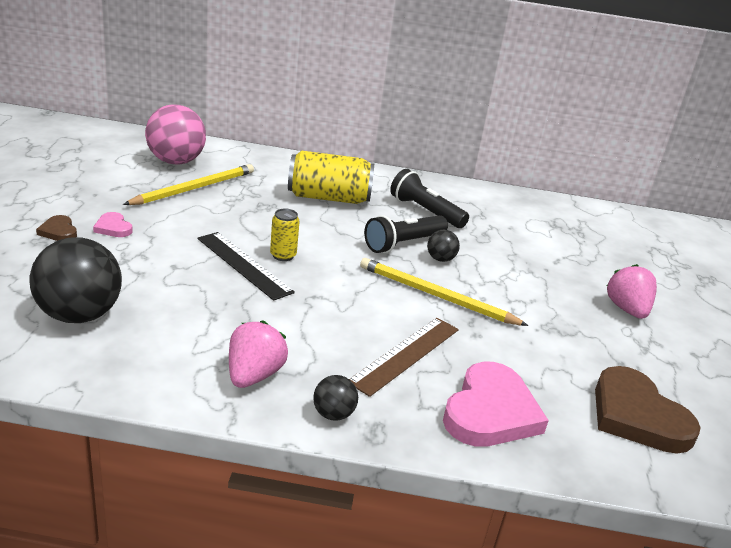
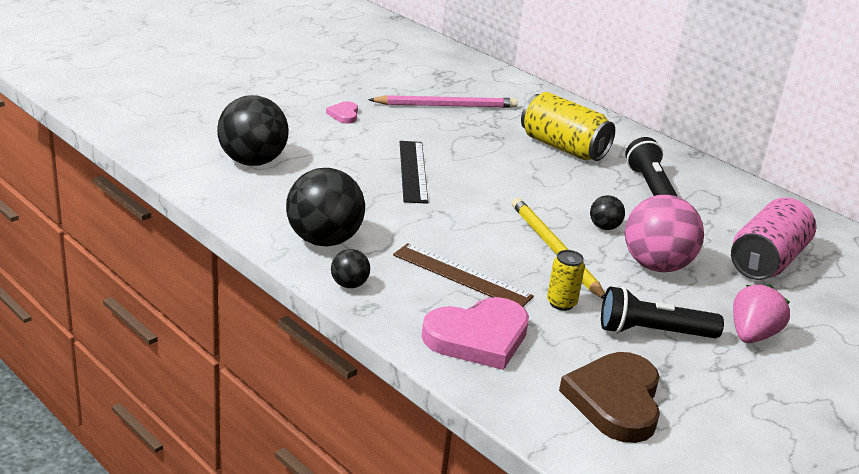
camera: 40 degrees right, 0 degrees up
(59, 231) = (301, 105): brown heart -> none
(176, 161) = (457, 81): pink ball -> pink ball (656, 266)
(194, 188) = (446, 105): yellow pencil -> pink pencil
(254, 375) = (324, 240): pink strawberry -> black ball
(283, 255) = (455, 176): yellow can -> yellow can (561, 303)
(403, 244) = (584, 204): black flashlight -> black flashlight (653, 332)
(405, 354) = (462, 275): brown ruler -> brown ruler turned 45 degrees clockwise
(559, 244) = (766, 261): none -> pink can

